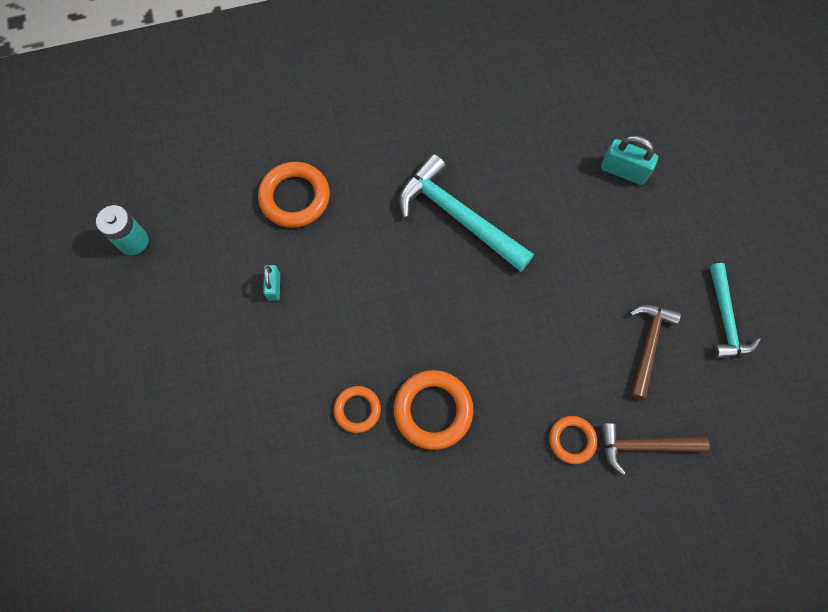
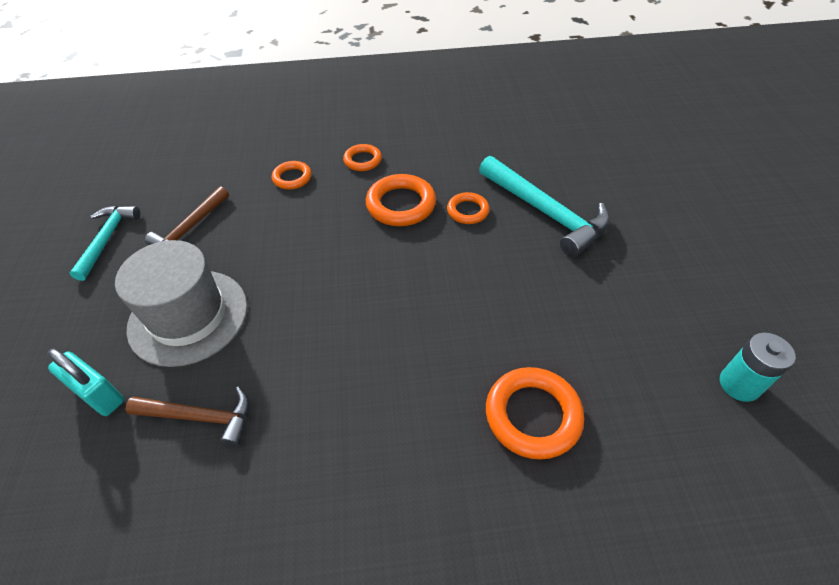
camera: 170 degrees left, 20 degrees down
(274, 287) = (552, 314): turquoise padlock -> none
(458, 216) = (327, 364): turquoise hammer -> turquoise hammer (545, 212)
(496, 485) = (362, 160): none -> orange ring
(592, 244) = (188, 316): none -> grey hat
(644, 446) = (237, 170): brown hammer -> brown hammer (200, 417)

